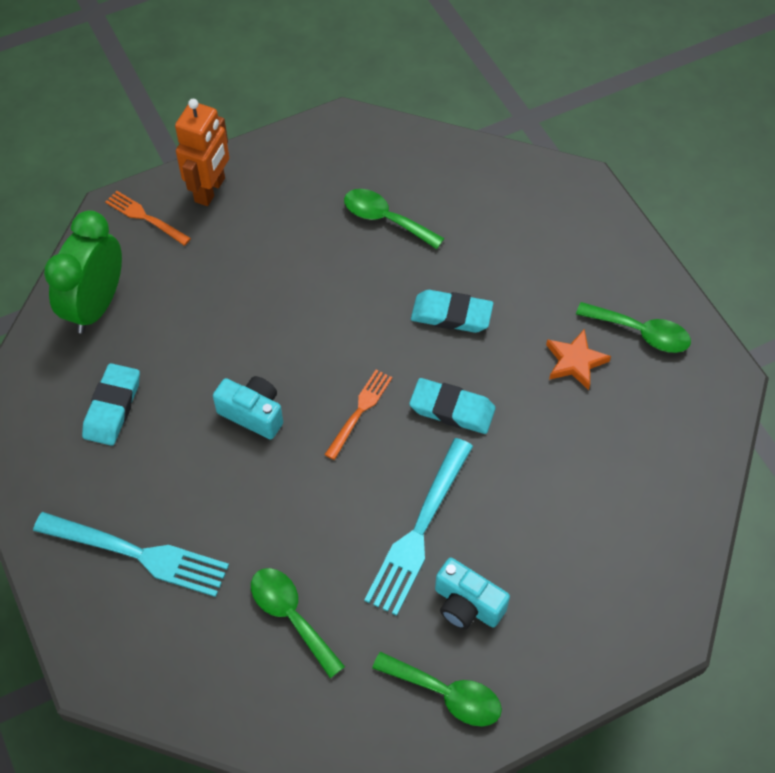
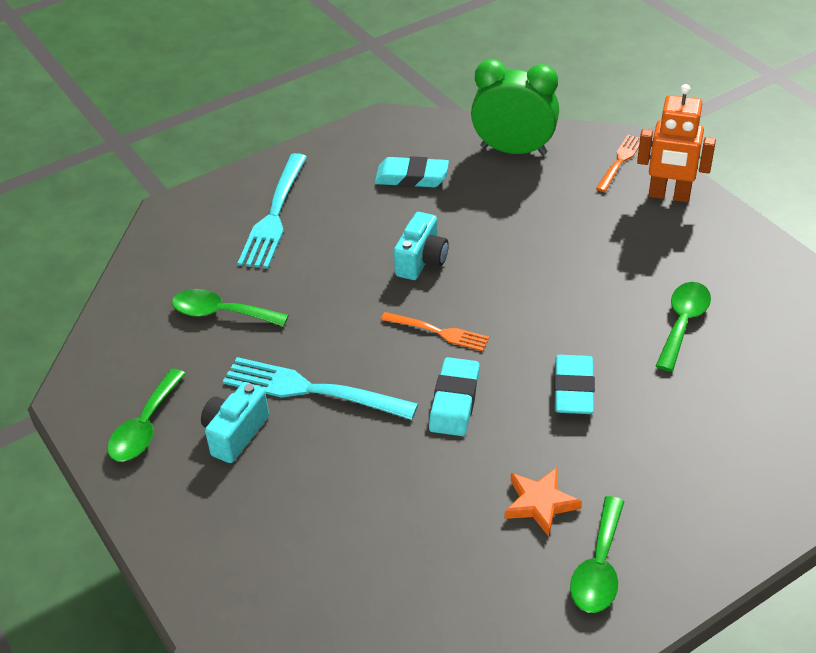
camera: 85 degrees right, 15 degrees down
(291, 616) = (221, 313): green spoon -> green spoon turned 120 degrees counterclockwise

